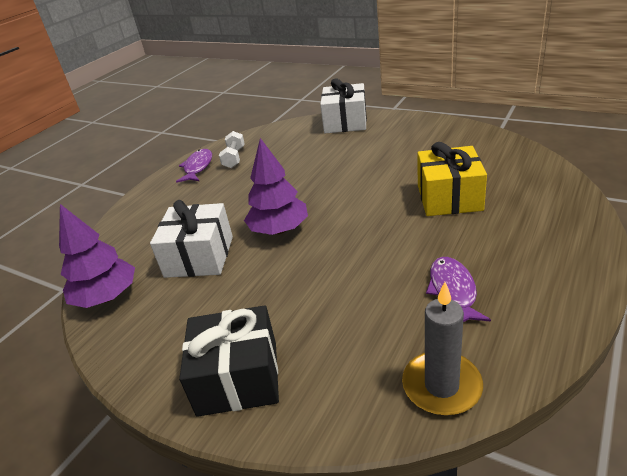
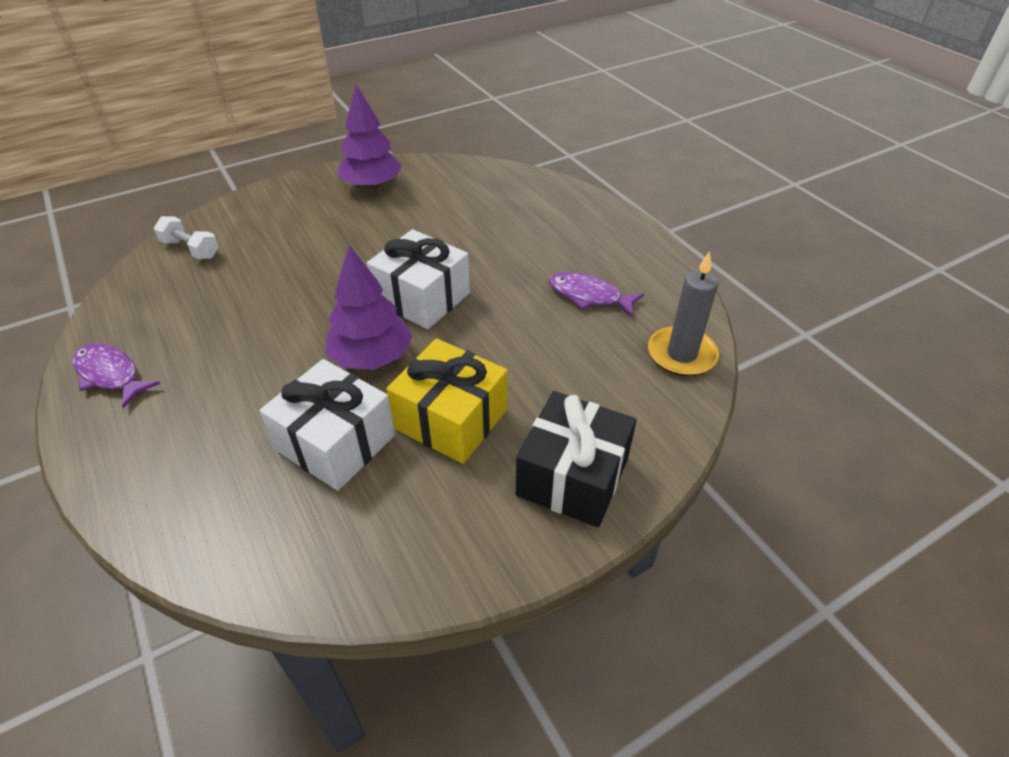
camera: 65 degrees left, 10 degrees up
(107, 297) = (309, 566): purple tree -> purple tree (372, 185)
(234, 158) = (148, 332): white dumbbell -> white dumbbell (191, 249)
(345, 122) = (227, 219): white gift -> white gift (422, 298)
(449, 198) = (468, 233): yellow gift -> yellow gift (451, 419)

